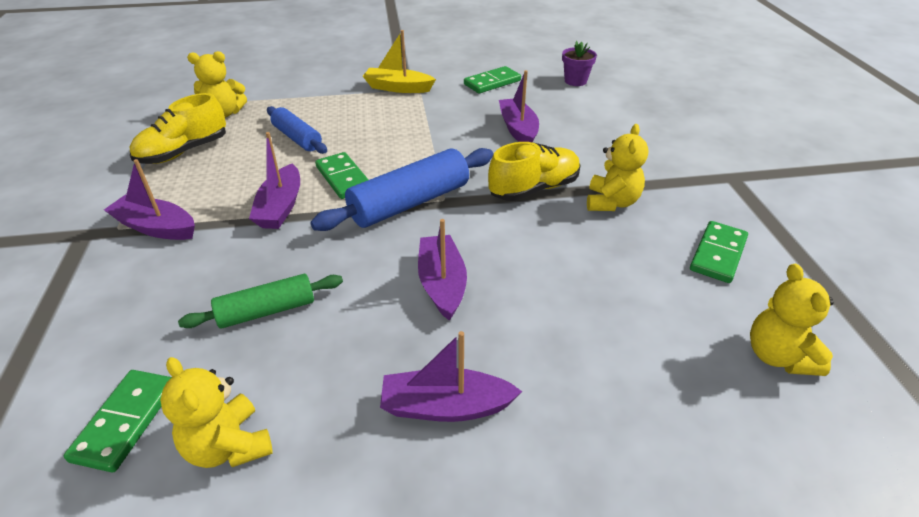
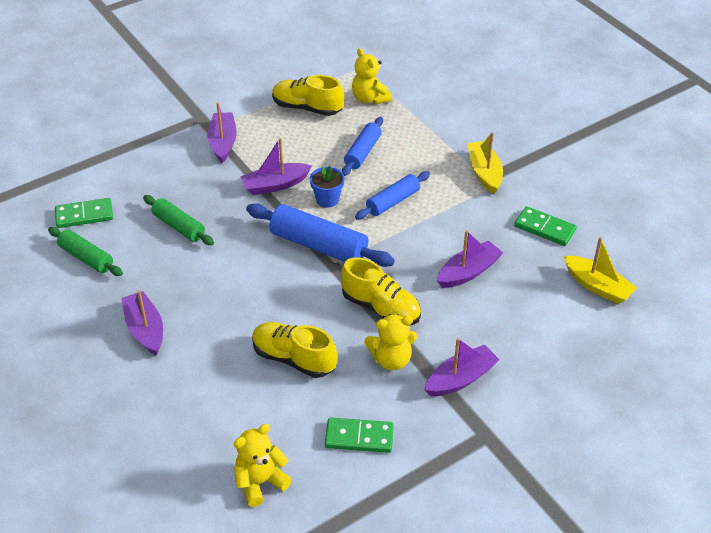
camera: 65 degrees right, 5 degrees up
(228, 446) = (86, 258): yellow teddy bear -> green rolling pin
(343, 178) = (327, 199): green domino -> blue flower pot
(388, 141) = (393, 202): none -> blue rolling pin
(442, 284) = (242, 293): purple boat -> purple boat (460, 379)
(575, 81) = (597, 286): purple flower pot -> yellow boat
(578, 270) = (294, 358): none -> yellow shoe

